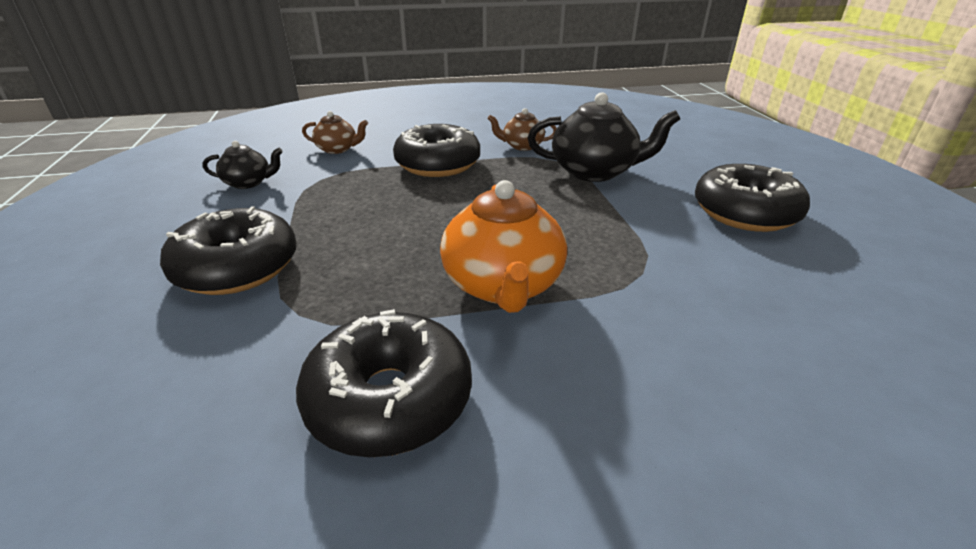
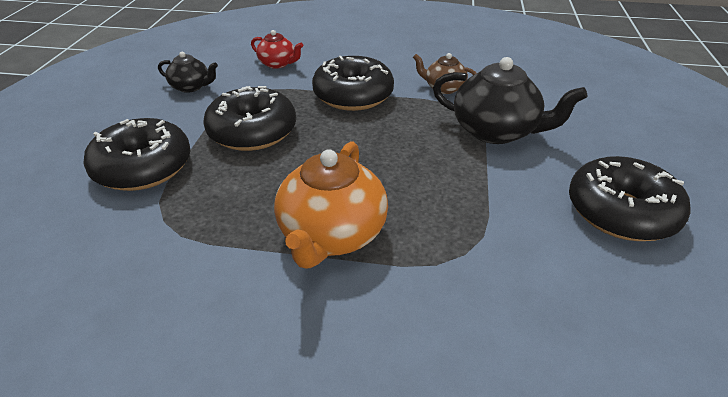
camera: 20 degrees right, 5 degrees up
(337, 149) = (278, 64): brown teapot -> red teapot
(389, 399) = (186, 312): black donut -> black donut (252, 132)

